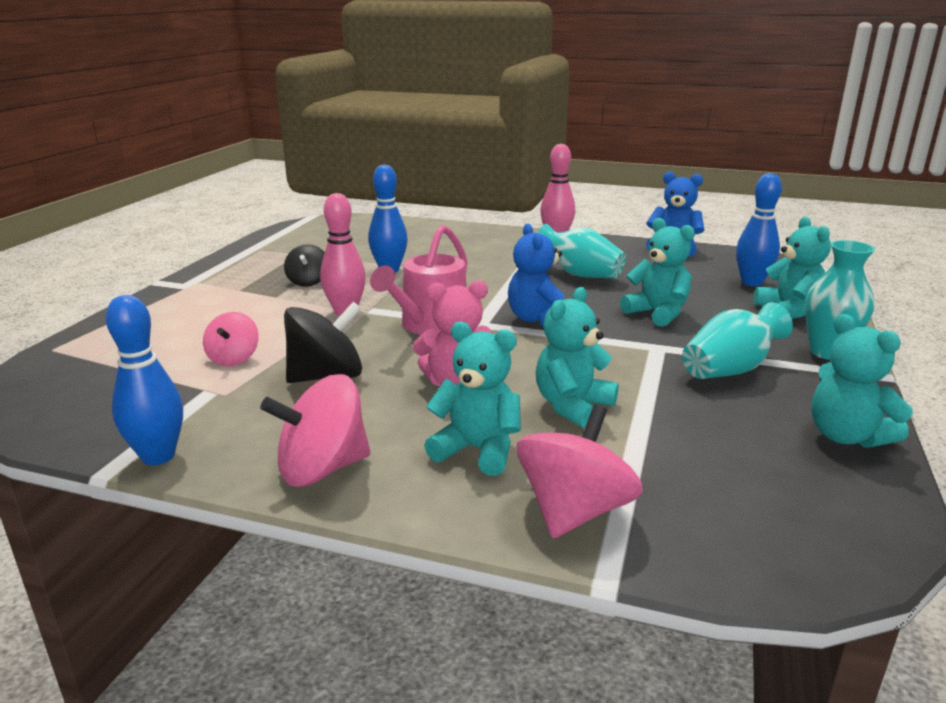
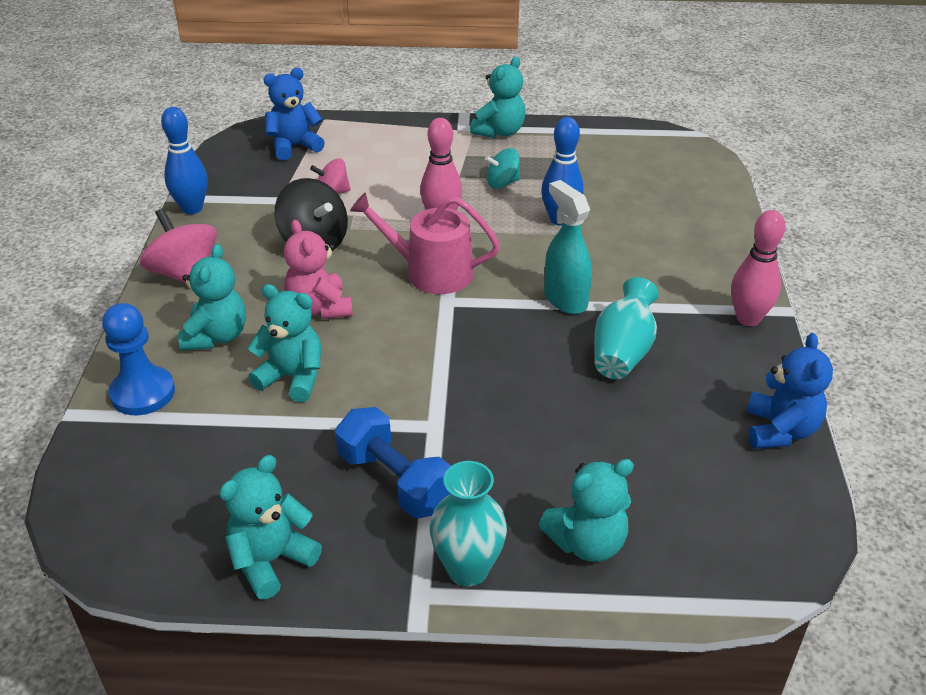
camera: 75 degrees right, 15 degrees up
(308, 282) = (502, 183): black spinning top -> turquoise spinning top
(504, 282) = (565, 299): none -> turquoise spray bottle
(538, 319) = (472, 336): blue teddy bear -> blue teddy bear (294, 146)
(574, 511) = (143, 393): pink spinning top -> blue pawn
(657, 313) = (527, 422): turquoise teddy bear -> turquoise teddy bear (499, 132)
(730, 370) = (395, 481): turquoise vase -> blue dumbbell
(752, 282) = (681, 511): blue bowling pin -> none

